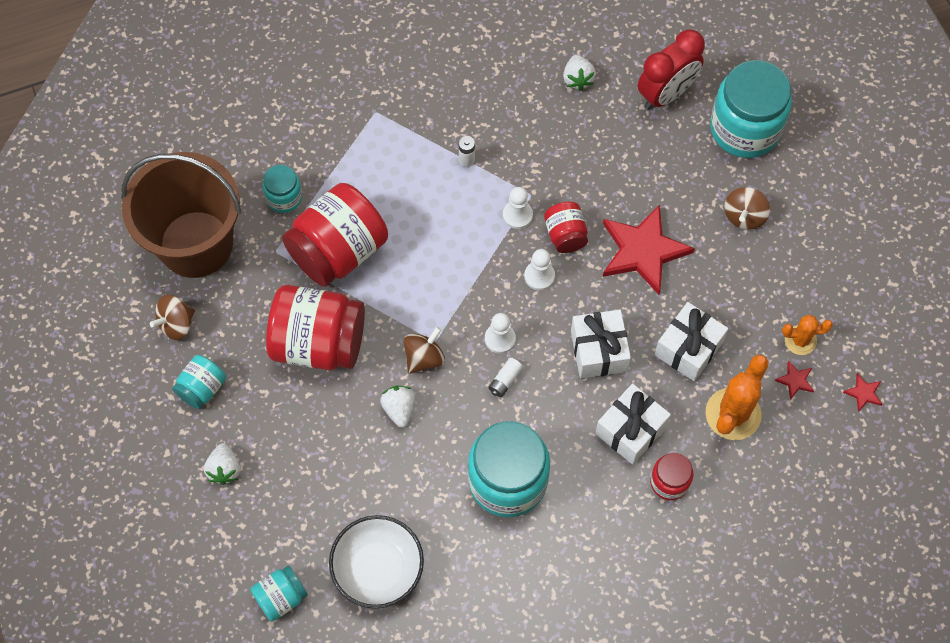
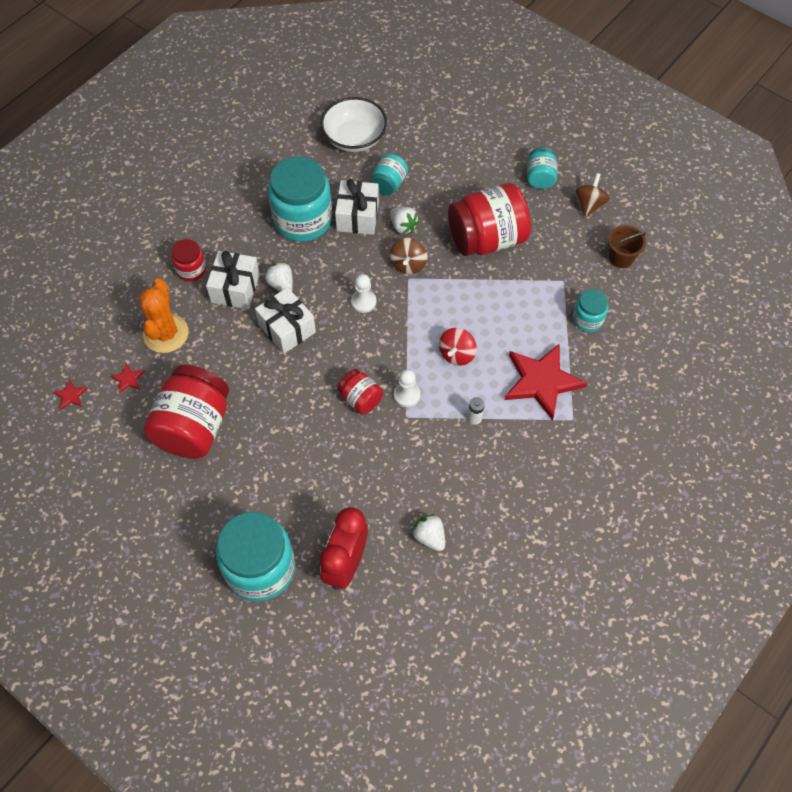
camera: 150 degrees right, 5 degrees down
(196, 244) = (621, 258): brown bucket -> brown bucket, size x0.40
(224, 469) = (488, 143): white strawberry -> white strawberry (281, 284)
(281, 597) = (402, 99): turquoise jar -> turquoise jar (389, 184)
(338, 251) = (520, 303): red jar -> red jar (193, 427)
(440, 230) = (457, 354): none -> red spinning top
(505, 380) = (342, 277): white battery -> none
(539, 276) = (362, 358): white pawn -> none
(643, 251) = (293, 417): red star -> red star (541, 382)
(688, 348) = (221, 362): white gift -> white gift (358, 216)
(744, 216) = (225, 487): brown spinning top -> none
(800, 340) = (136, 410): orange cactus -> none

